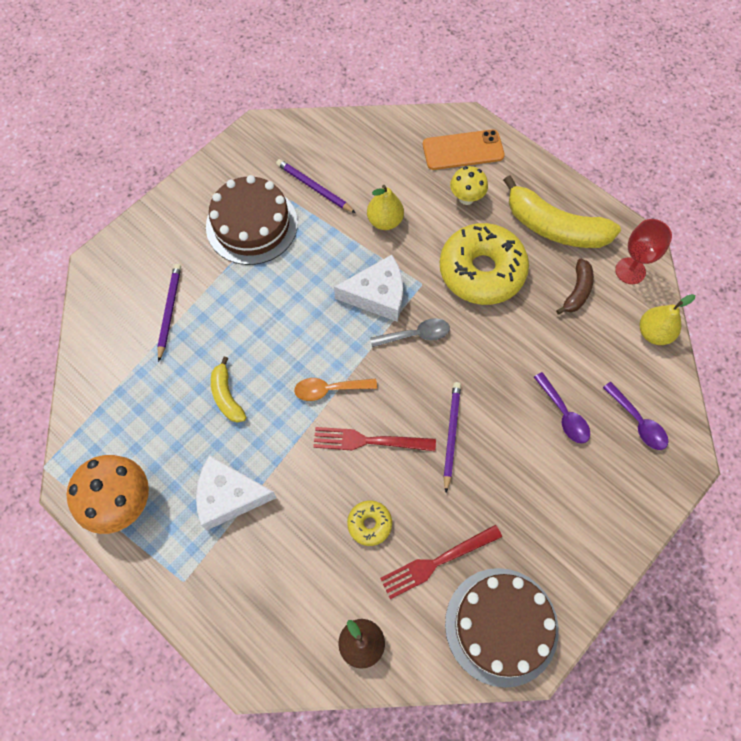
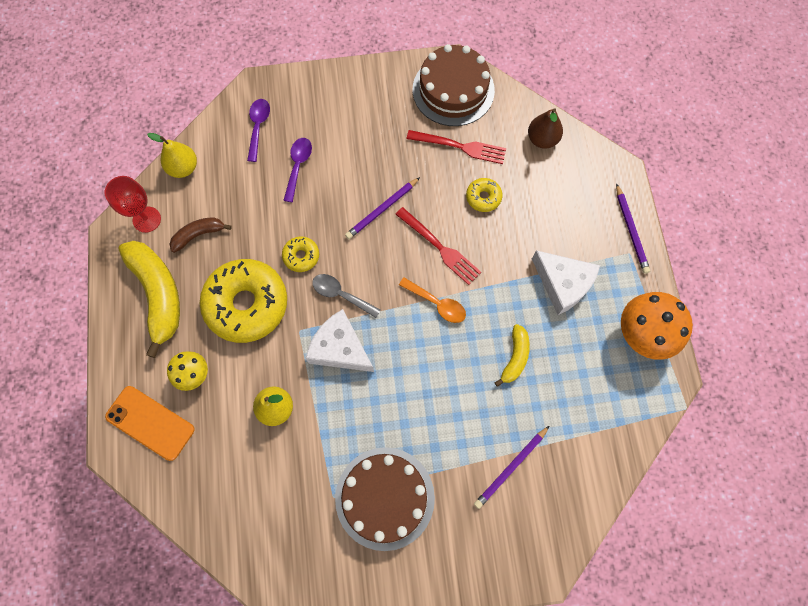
camera: 140 degrees left, 5 degrees up
(314, 188) = (303, 491): purple pencil -> purple pencil (631, 230)
(478, 339) = (301, 256): none -> yellow donut

